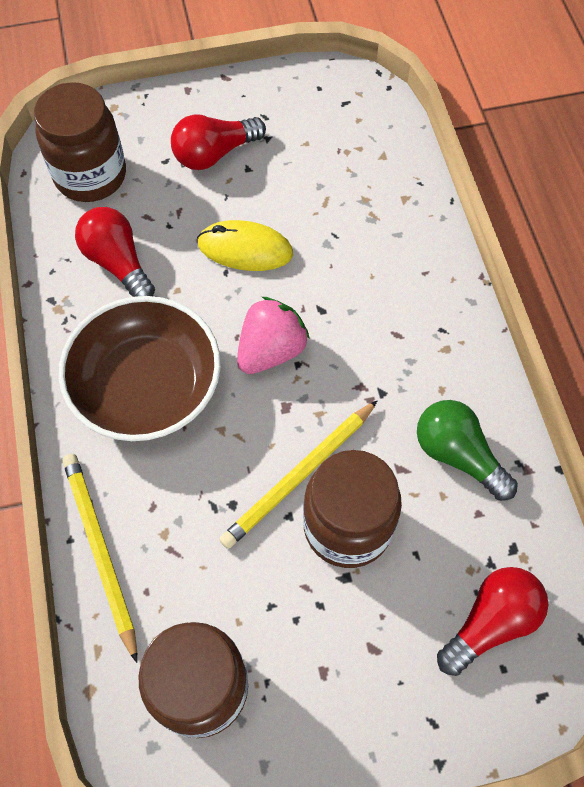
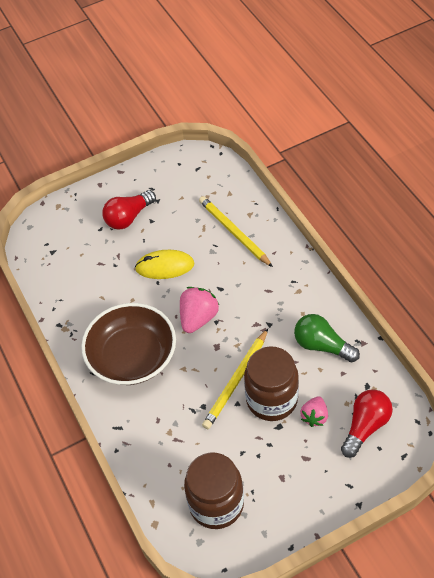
camera: 10 degrees left, 10 degrees down
(90, 176) = (58, 249): brown jar -> none
(100, 551) = (136, 451): yellow pencil -> yellow pencil (234, 232)
(118, 263) = (92, 294): red light bulb -> none
(409, 578) = (314, 416): none -> pink strawberry

